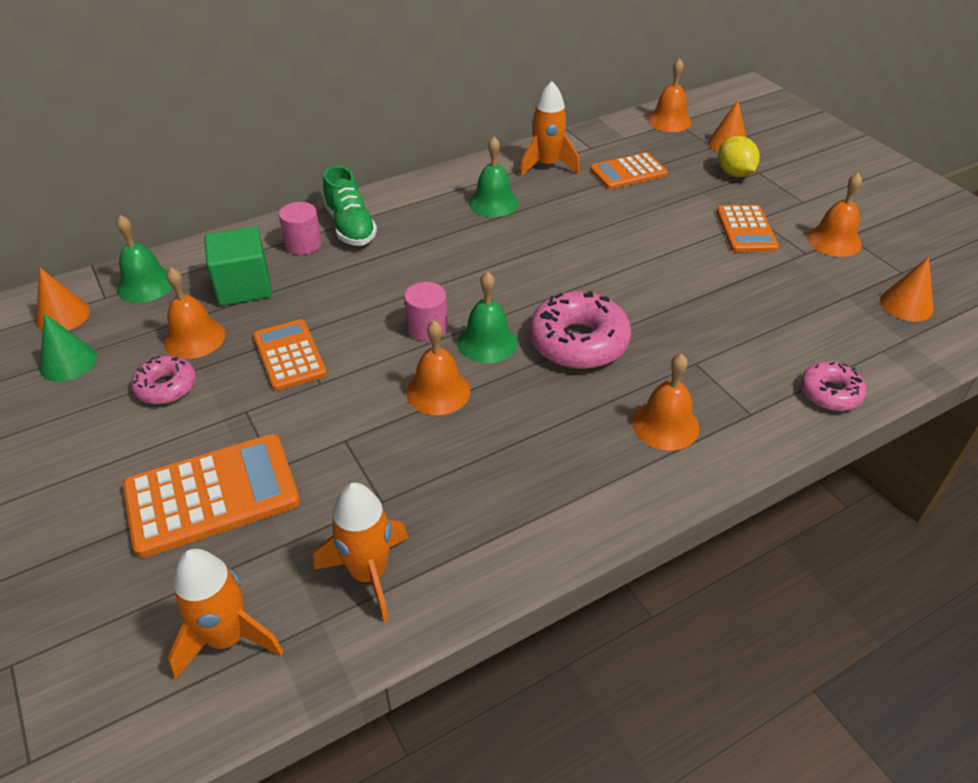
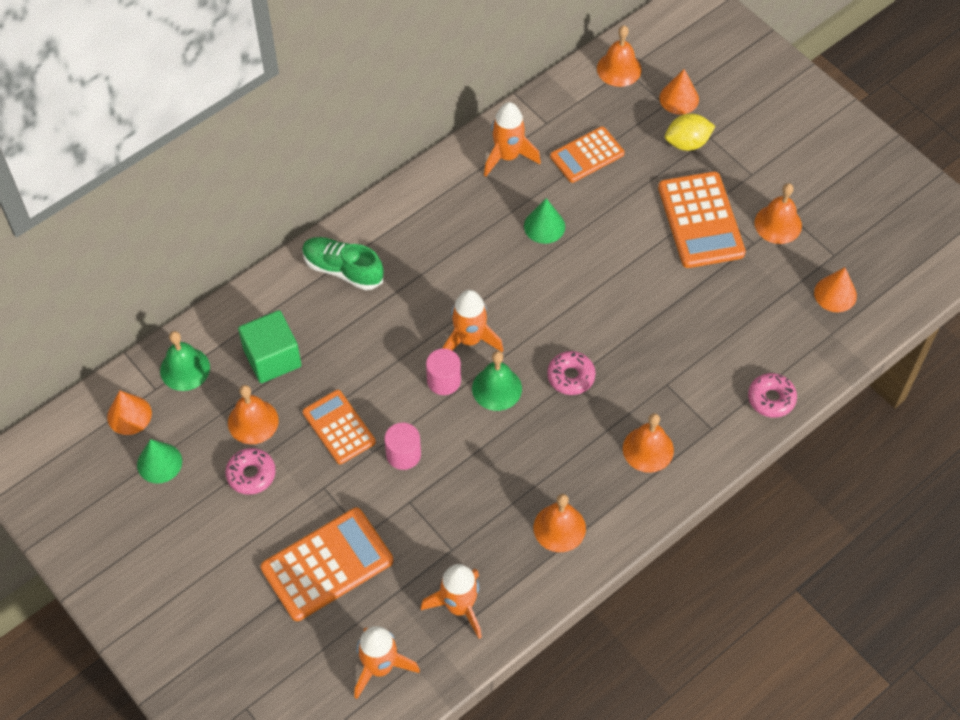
camera: 10 degrees left, 15 degrees up
(303, 244) = (307, 298): pink cylinder -> pink cylinder (403, 454)
(350, 227) = (343, 270): green shoe -> green shoe turned 150 degrees clockwise
(438, 391) = (469, 445): orange bell -> orange bell (559, 528)
(468, 296) = (469, 340): none -> orange rocket
(493, 203) = (467, 218): green bell -> none
(573, 217) = (544, 226): none -> green cone
(578, 342) = (571, 376): pink donut -> pink donut, size x0.58
(734, 173) = (687, 143): yellow lemon -> yellow lemon turned 75 degrees counterclockwise
(746, 229) = (701, 220): orange calculator -> orange calculator, size x1.54

